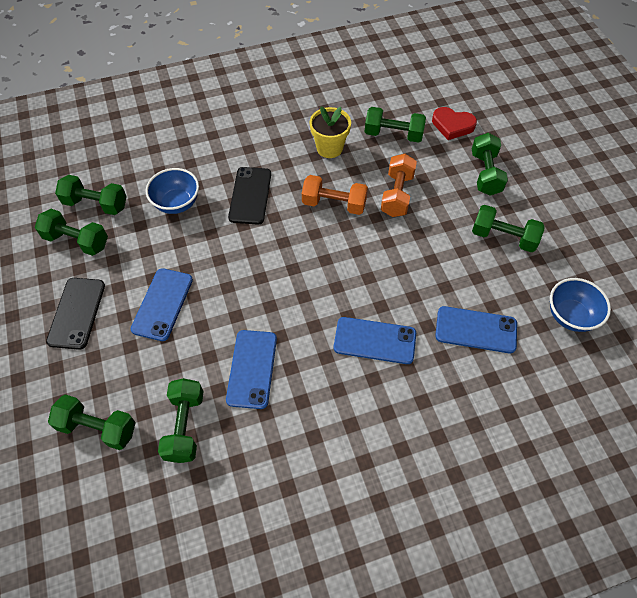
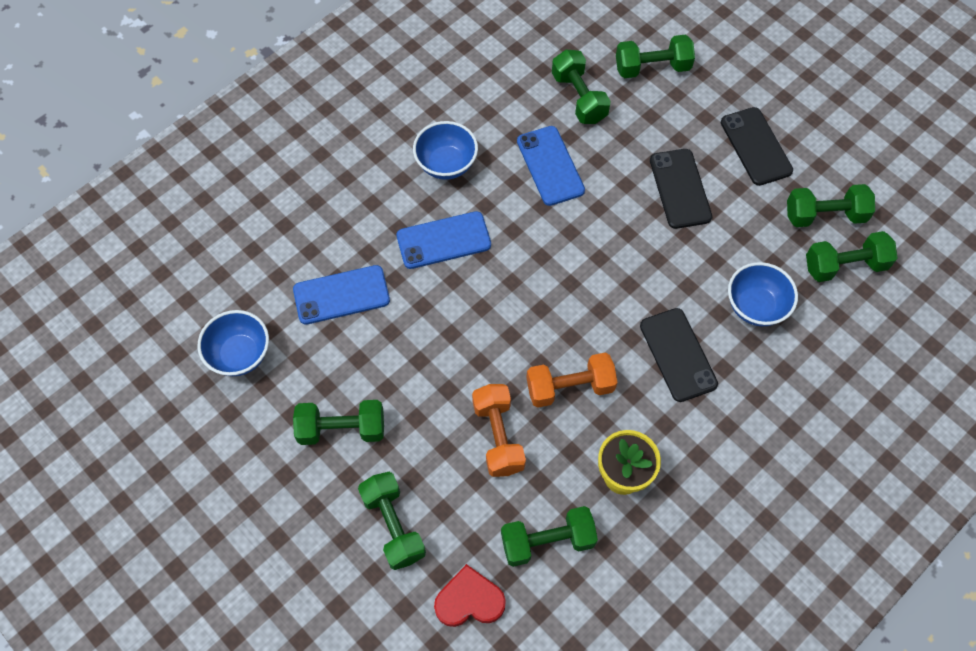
camera: 155 degrees right, 5 degrees up
(162, 304) = (680, 188): blue phone -> black phone
(341, 410) = (446, 164): none -> blue bowl

